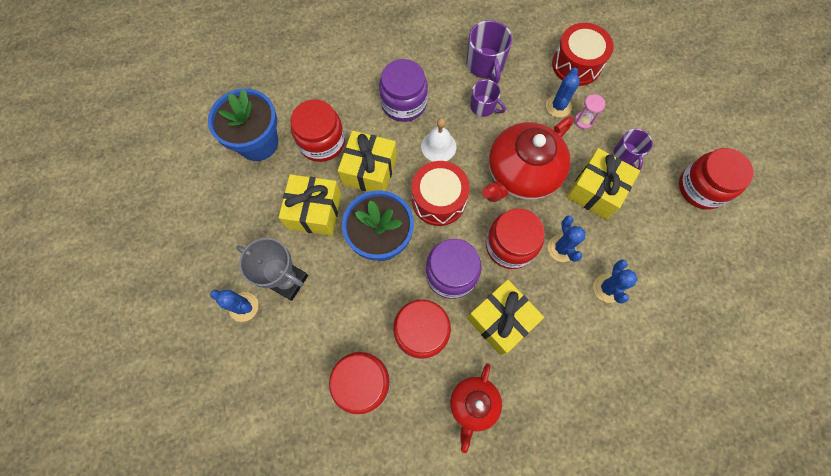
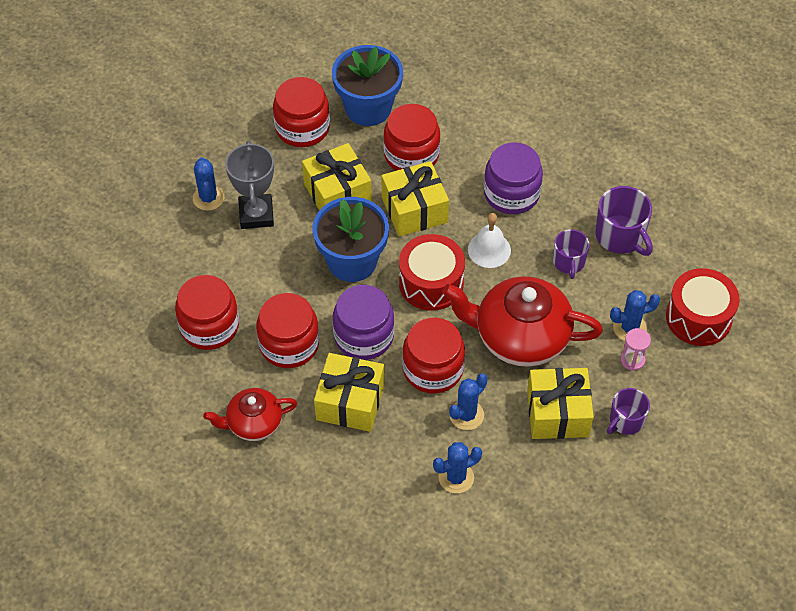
camera: 55 degrees right, 15 degrees down
(485, 65) = (620, 236): purple mug -> purple mug turned 75 degrees counterclockwise
(701, 188) = (647, 512): red jar -> red jar (302, 128)

